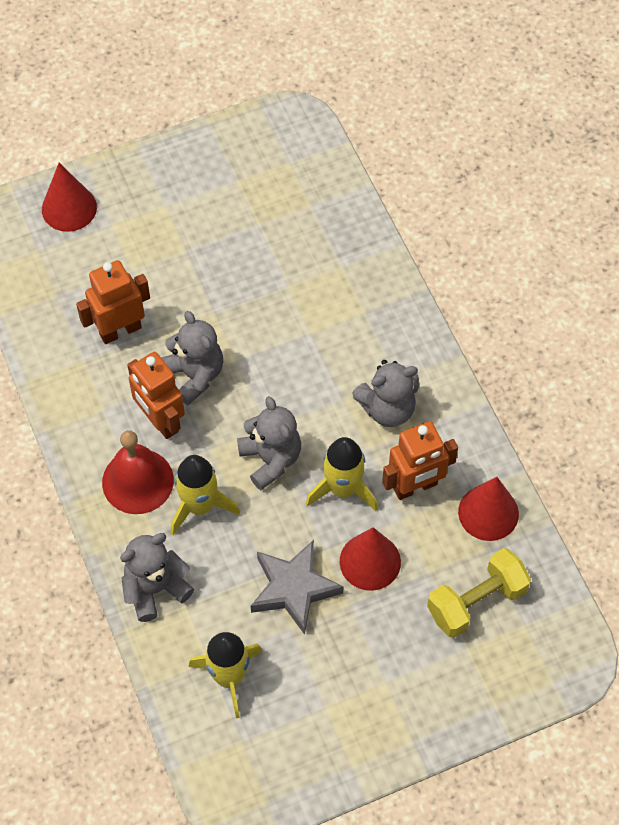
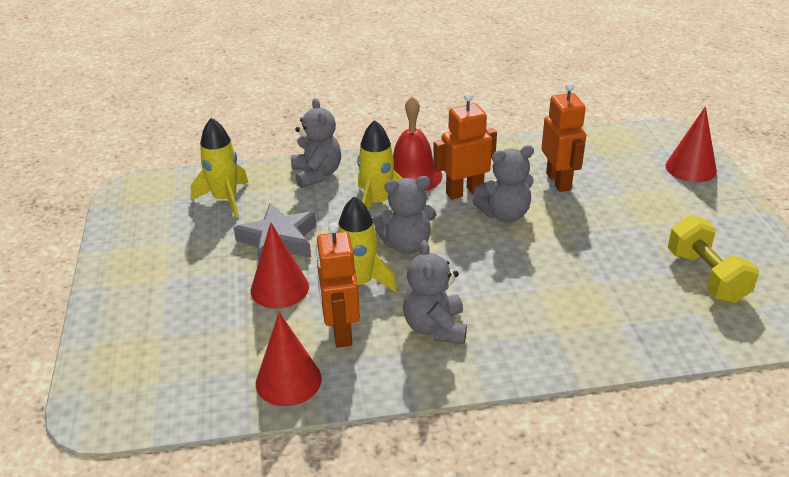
camera: 105 degrees right, 25 degrees down
(476, 601) = (201, 351): yellow dumbbell -> yellow dumbbell (706, 276)

